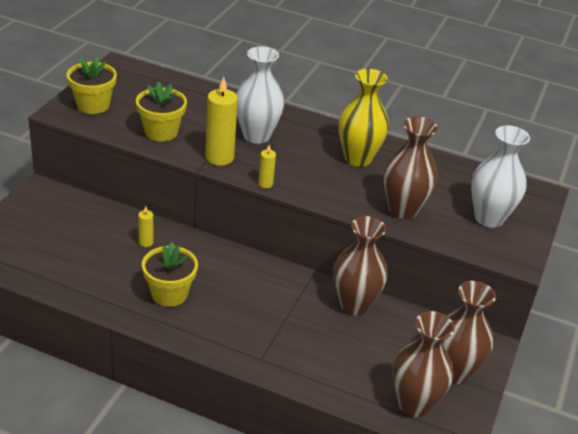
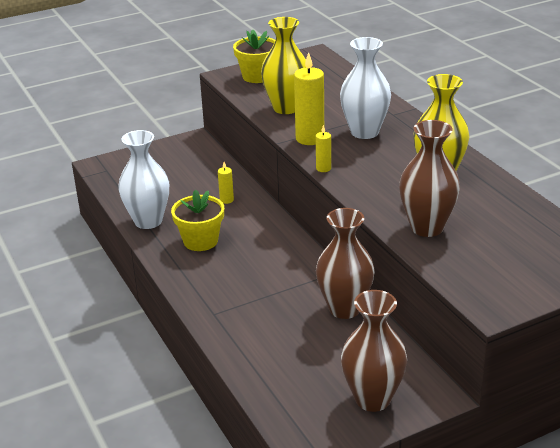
camera: 45 degrees right, 5 degrees down
(161, 132) = (286, 108): yellow flower pot -> yellow vase
(414, 404) = (301, 405): brown vase -> none
(489, 218) = (511, 264): white vase -> white vase (148, 221)

